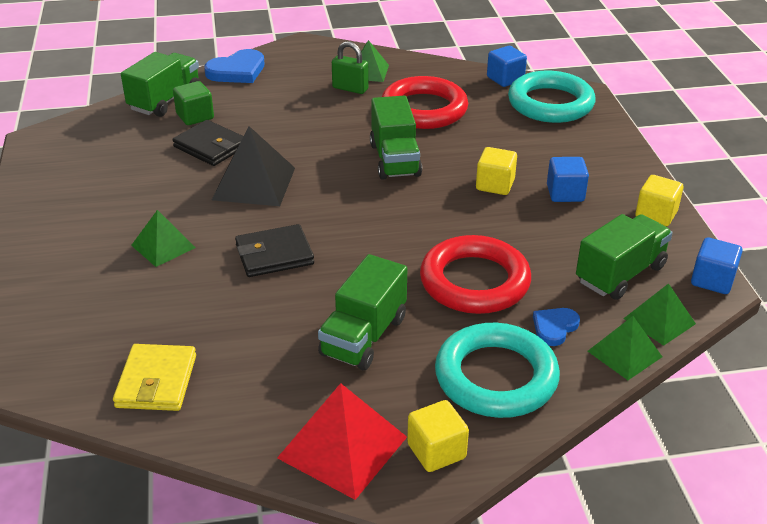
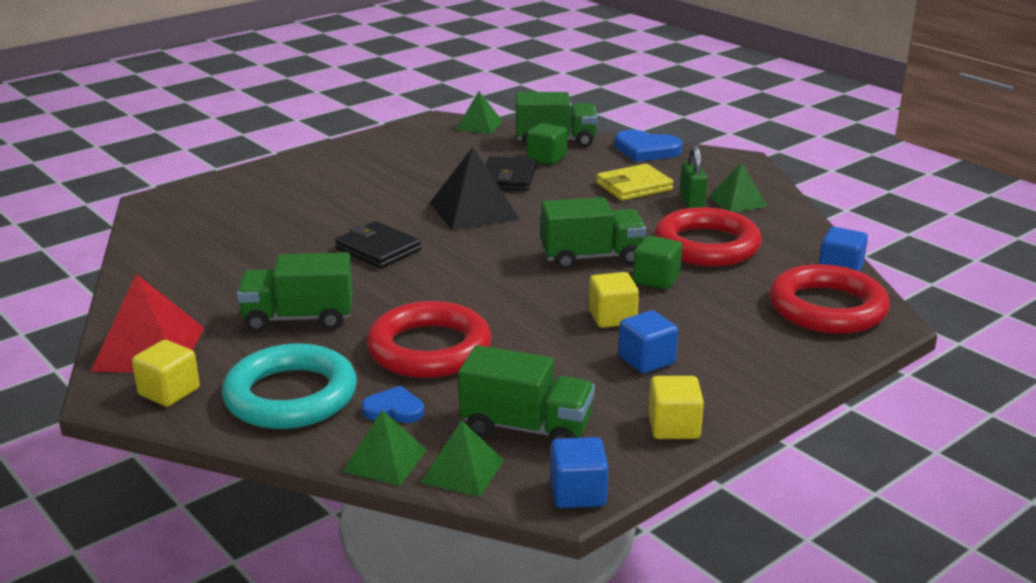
camera: 60 degrees right, 10 degrees down
(156, 381) = (178, 255): yellow wallet -> yellow wallet (634, 186)
(163, 246) = (346, 206): green pyramid -> green pyramid (479, 125)
(395, 160) = (591, 257): green truck -> green truck turned 150 degrees counterclockwise
(455, 147) = (656, 279): none -> green cube
(550, 103) = (827, 308): turquoise ring -> red ring

